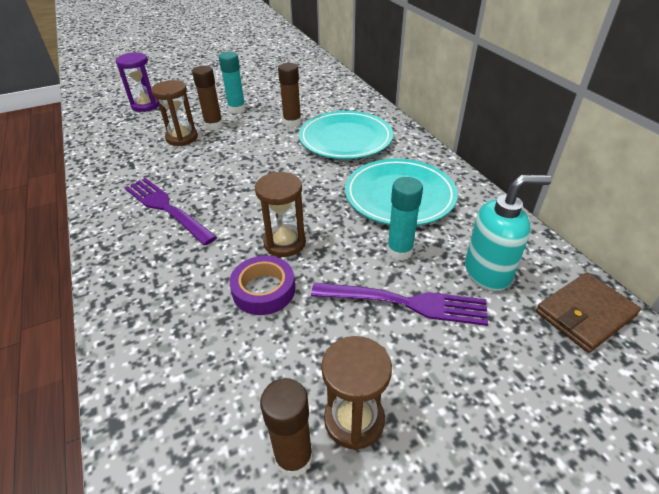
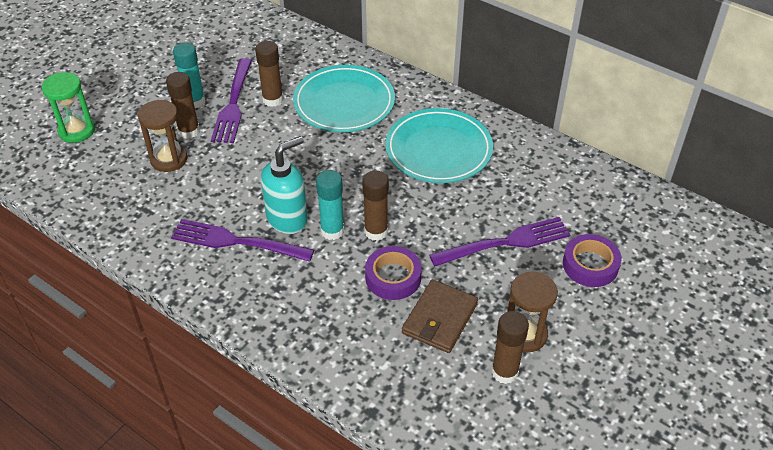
camera: 30 degrees left, 5 degrees up
(146, 105) = (77, 131): purple hourglass -> green hourglass
(261, 118) = (233, 104): none -> purple fork
(285, 243) = (376, 231): brown hourglass -> brown glue stick
(399, 251) = (473, 202): turquoise glue stick -> turquoise glue stick (332, 231)
(488, 272) = (548, 194): turquoise soap dispenser -> turquoise soap dispenser (287, 219)
(493, 370) = (590, 265): none -> purple tape
(584, 314) = (626, 201): brown wallet -> brown wallet (439, 319)

